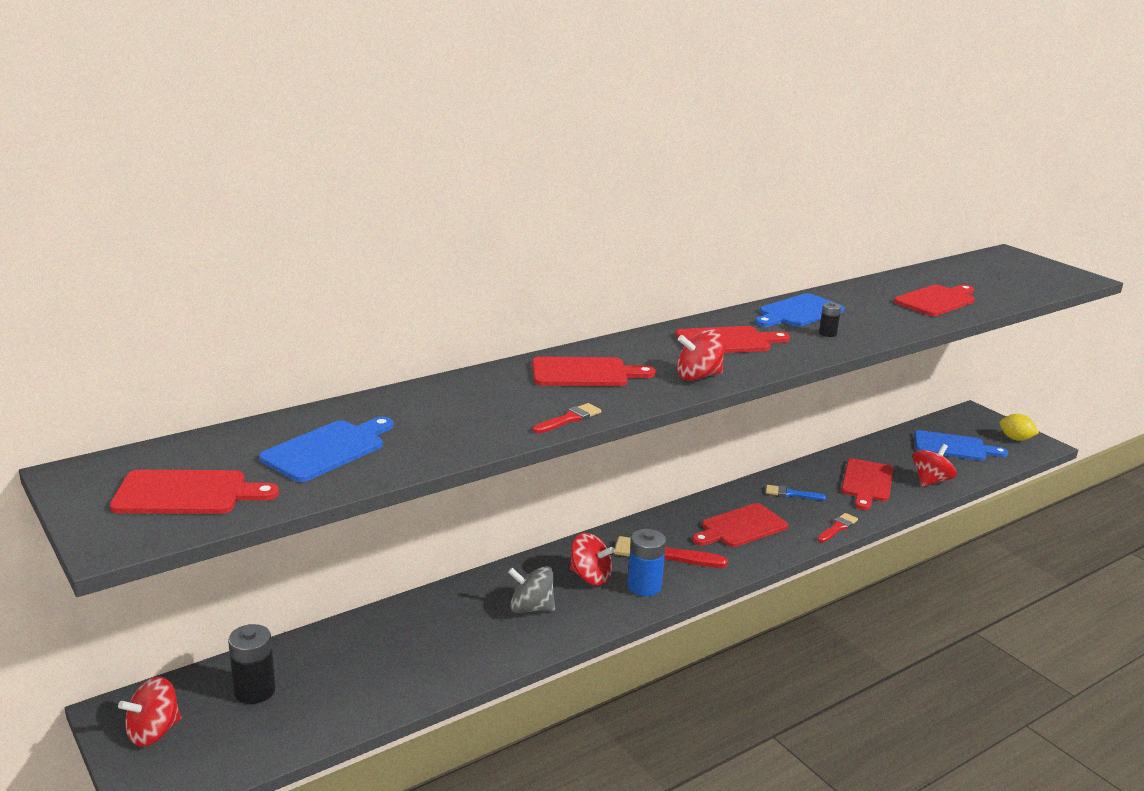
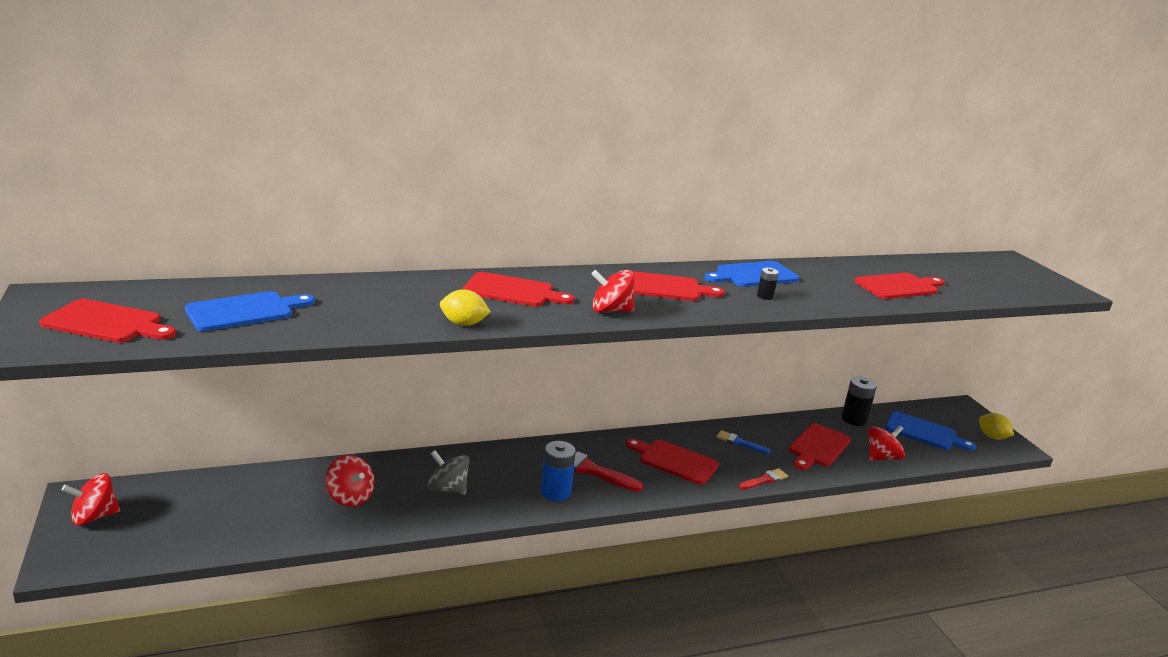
camera: 15 degrees right, 0 degrees up
(254, 691) = (188, 503): black battery -> black battery (854, 419)
(569, 419) = (463, 324): red brush -> yellow lemon
(590, 577) = (514, 474): red spinning top -> red spinning top (350, 497)
(741, 527) = (675, 461): red cutting board -> red cutting board turned 45 degrees clockwise

